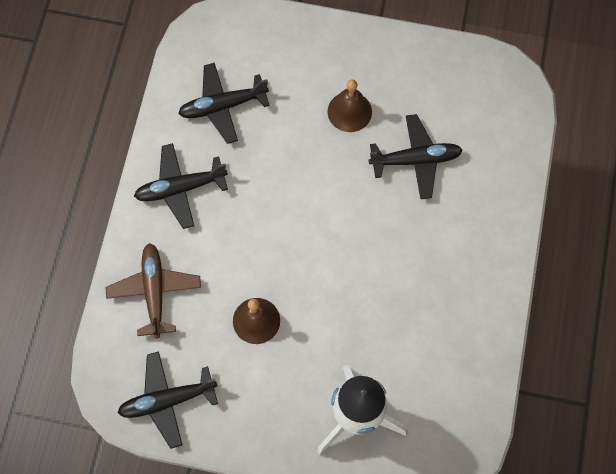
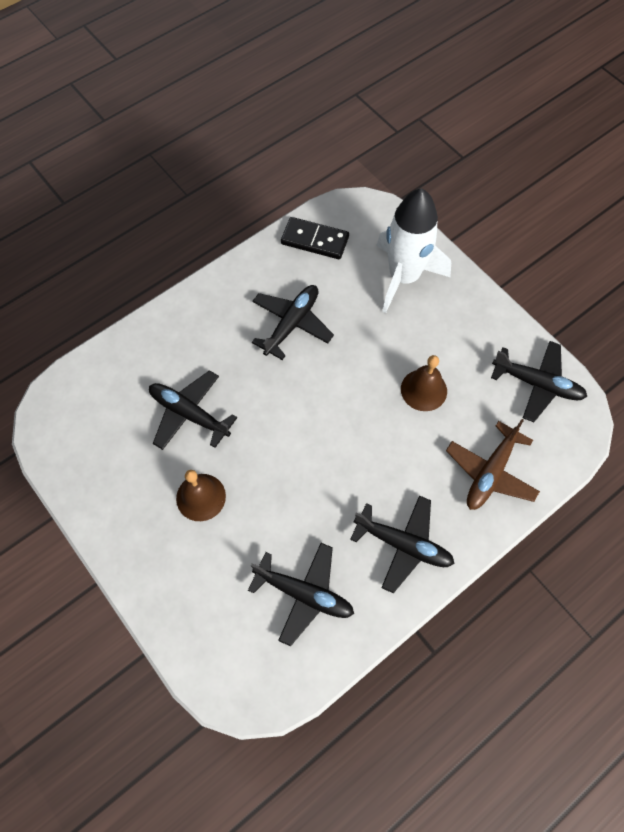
camera: 140 degrees left, 5 degrees down
(409, 294) = (292, 324): none -> black plane
(464, 391) = (315, 240): none -> black domino

